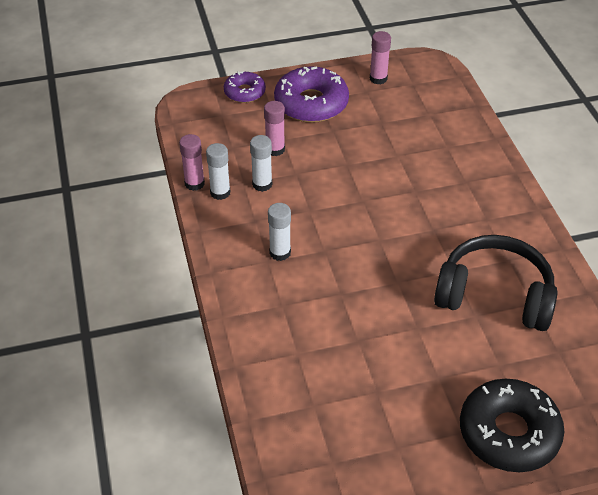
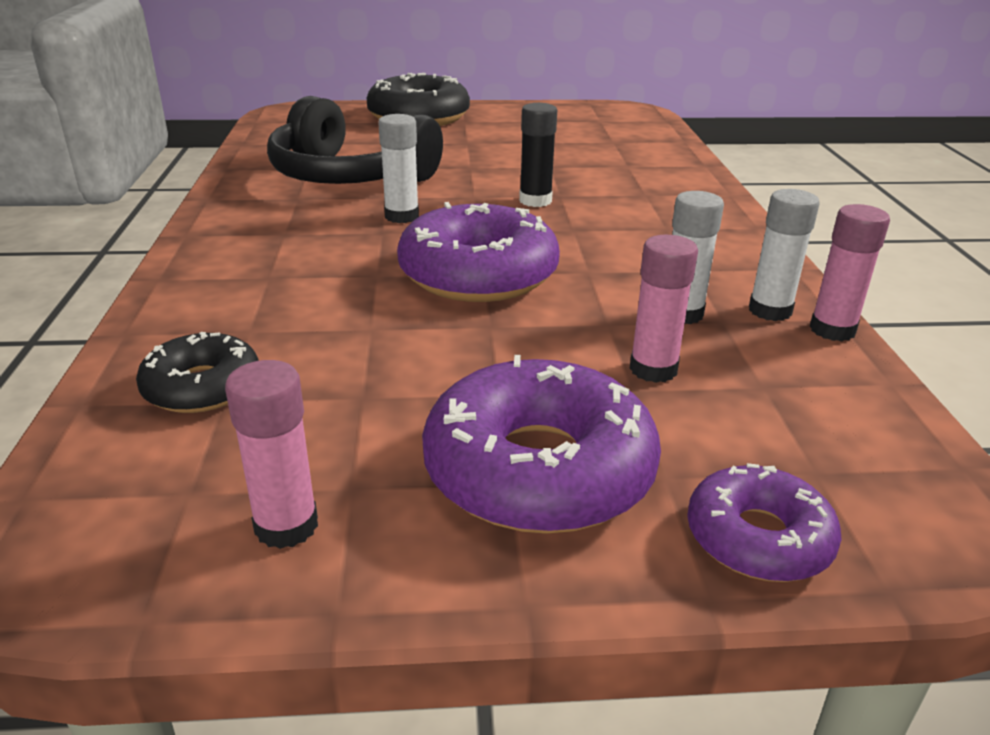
camera: 170 degrees left, 15 degrees down
(280, 253) = (646, 233): white glue stick -> white glue stick (401, 216)
(355, 282) = (535, 201): none -> black glue stick
(365, 199) = (478, 274): none -> purple donut
(441, 118) = (202, 387): none -> black donut

